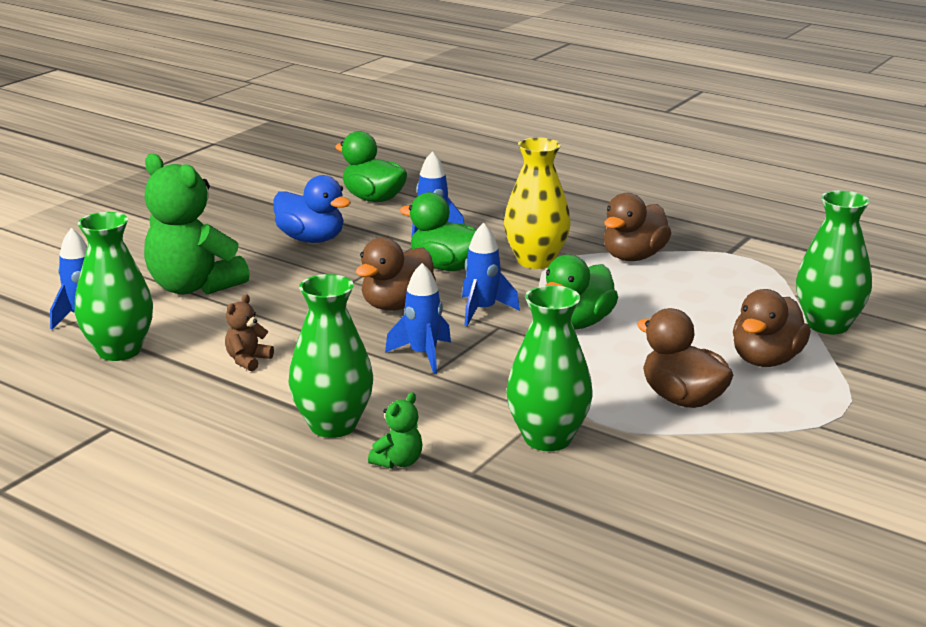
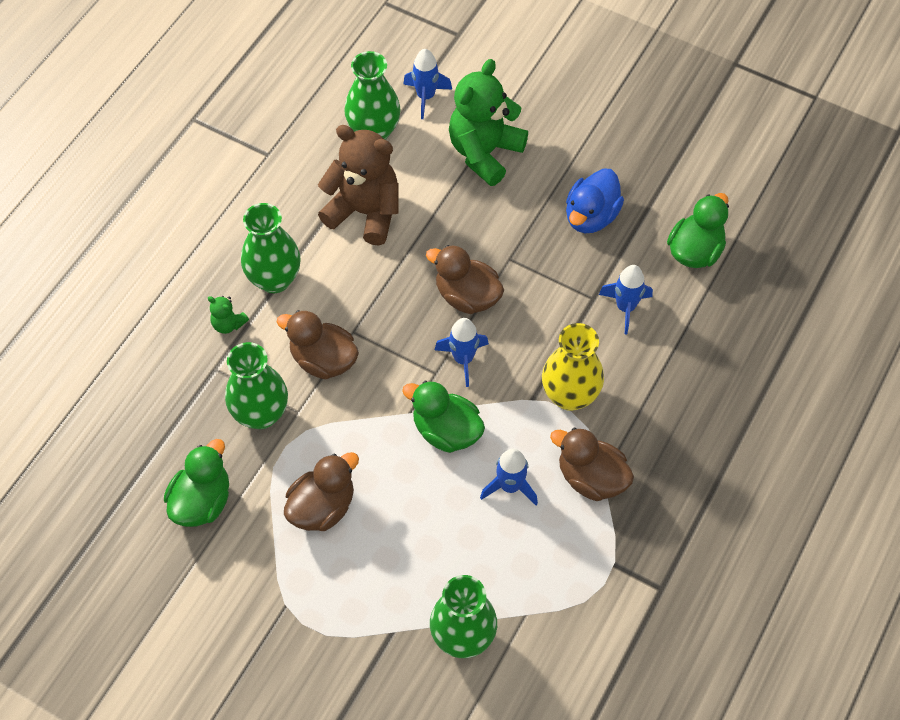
camera: 85 degrees right, 35 degrees up
(248, 360) = (365, 212): brown teddy bear -> brown teddy bear, size x2.32
(423, 355) = (381, 324): blue rocket -> blue rocket (510, 486)
(446, 267) = (547, 325): green duck -> green duck (202, 501)
(766, 360) = (391, 576): brown duck -> brown duck (323, 360)

